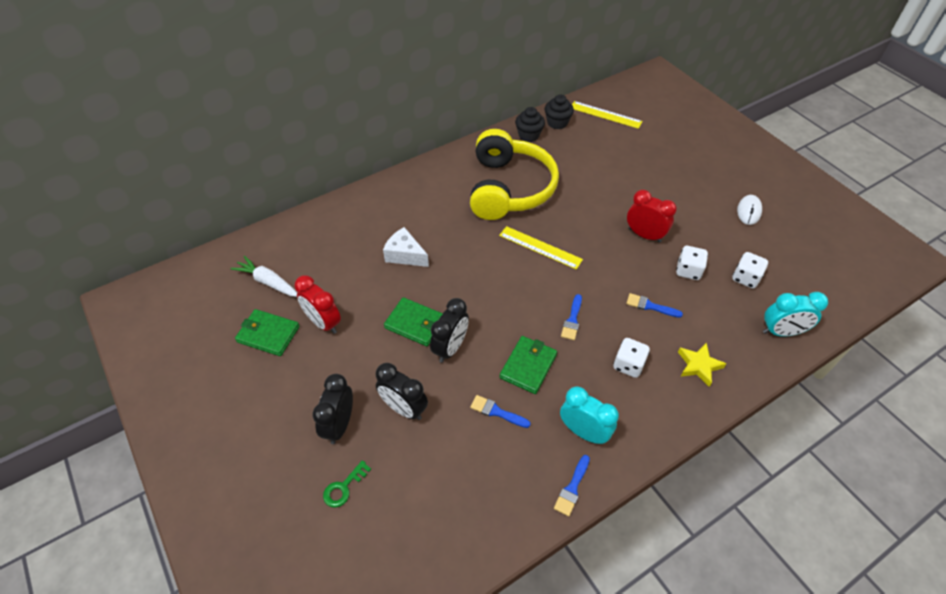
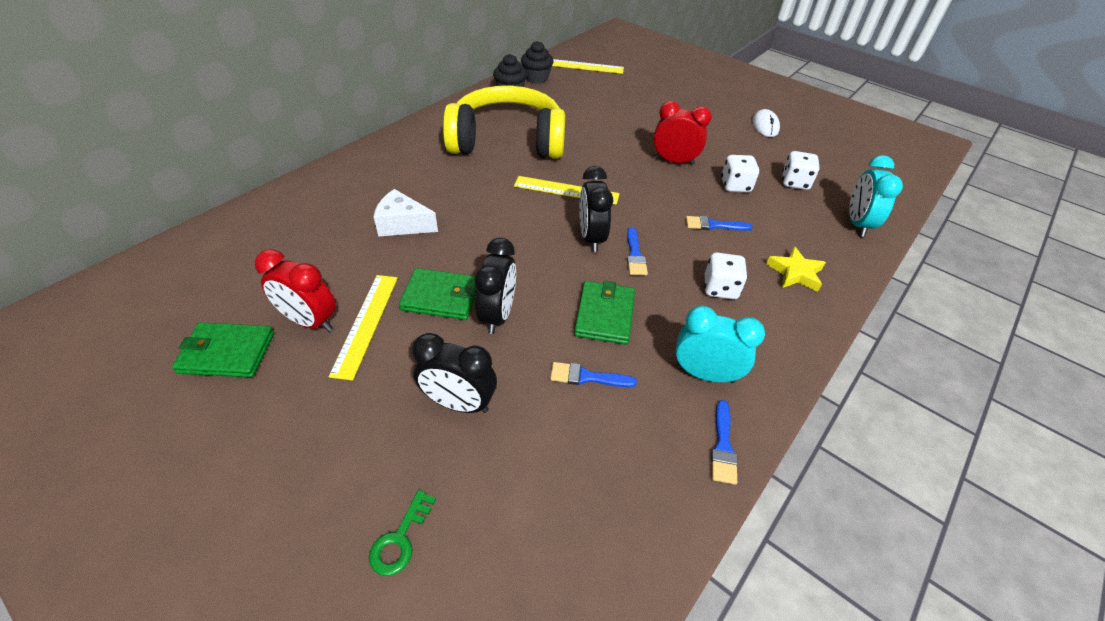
camera: 20 degrees left, 5 degrees down
(268, 282) = (214, 288): white carrot -> none
(339, 425) = (369, 449): black clock -> black clock (591, 238)
(359, 333) = (366, 324): none -> yellow ruler
(509, 188) = (507, 141): yellow headphones -> yellow headphones turned 75 degrees counterclockwise
(781, 332) = (857, 224): turquoise clock -> turquoise clock turned 120 degrees clockwise

